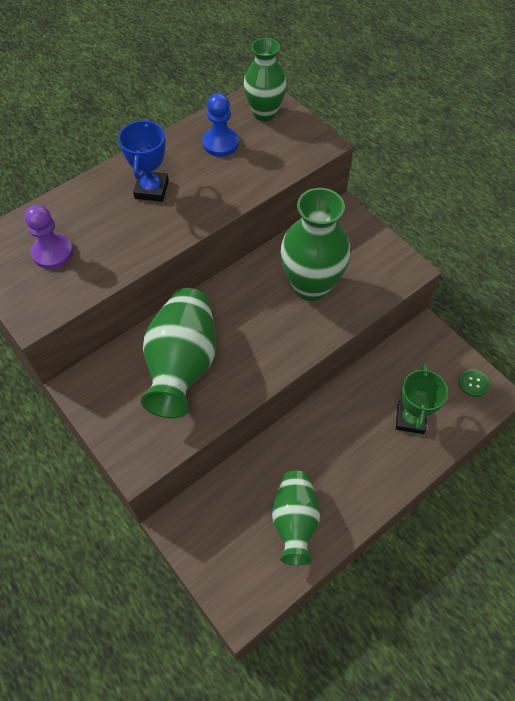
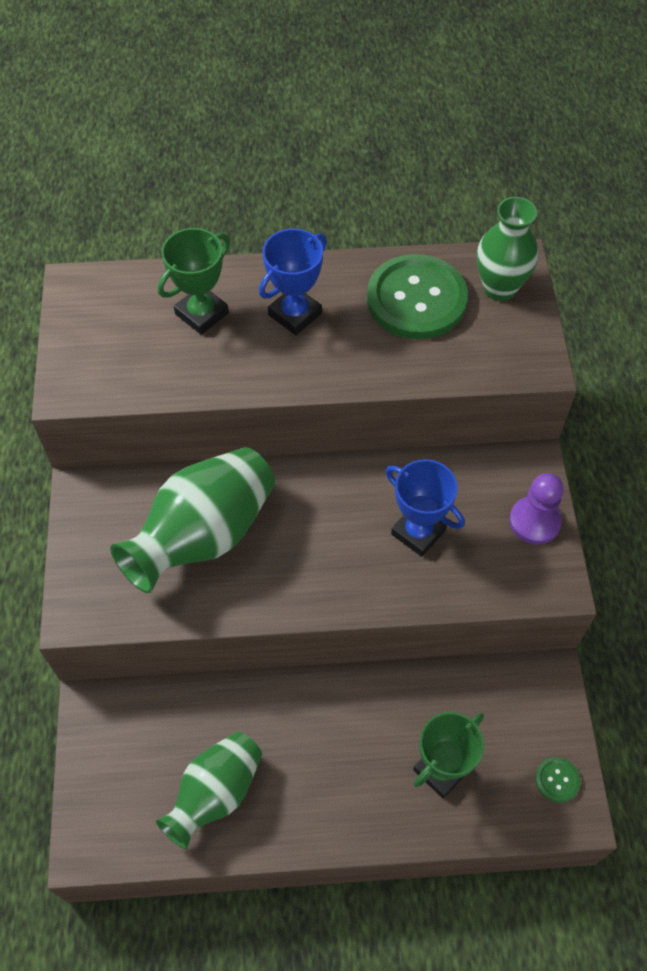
camera: 35 degrees right, 0 degrees up
(52, 252) = (138, 330): purple pawn -> purple pawn (534, 521)
(89, 220) = (202, 313): none -> green trophy
(220, 143) = (416, 299): blue pawn -> green button
(311, 286) = (418, 532): green vase -> blue trophy

